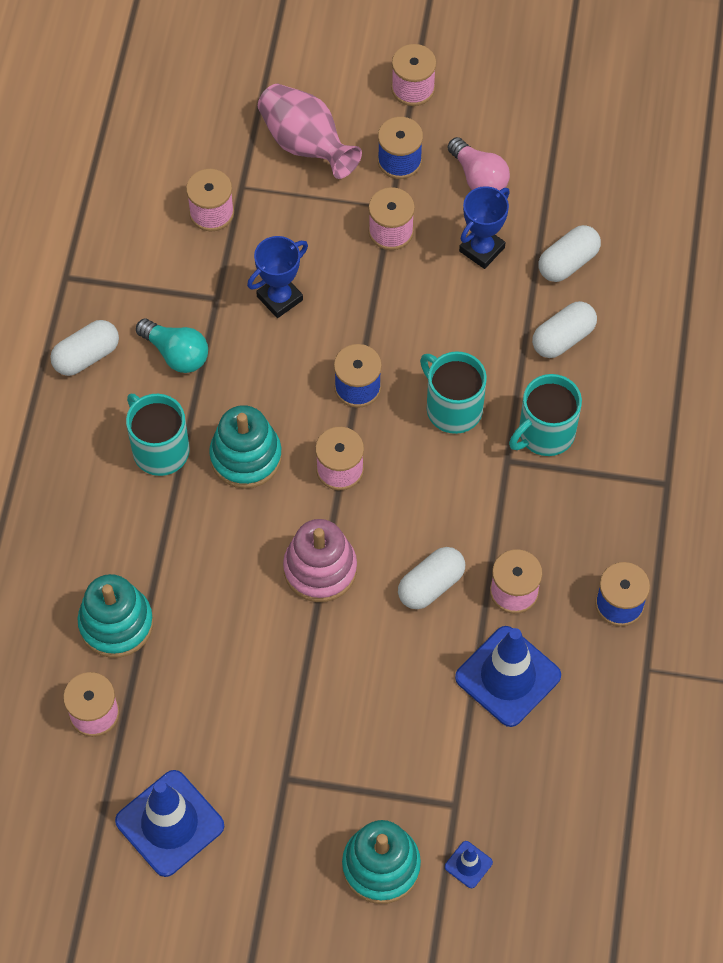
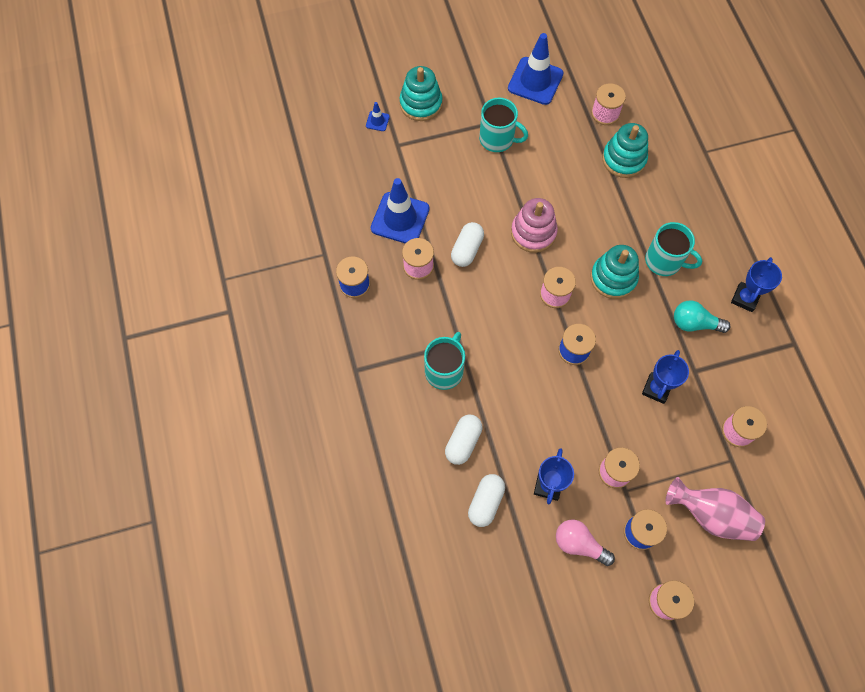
camera: 155 degrees right, 5 degrees up
(86, 356) = (745, 298): white capsule -> blue trophy
(452, 408) = (509, 362): turquoise mug -> turquoise mug (497, 139)

